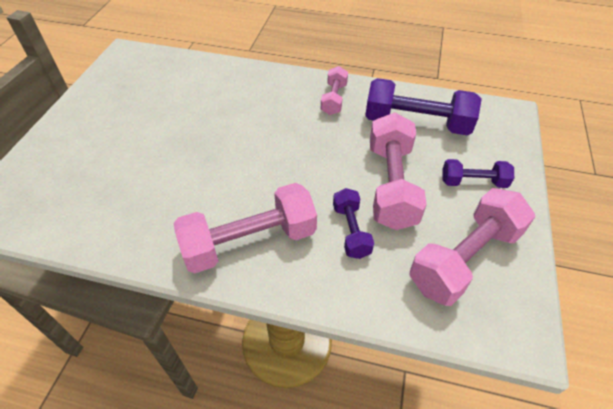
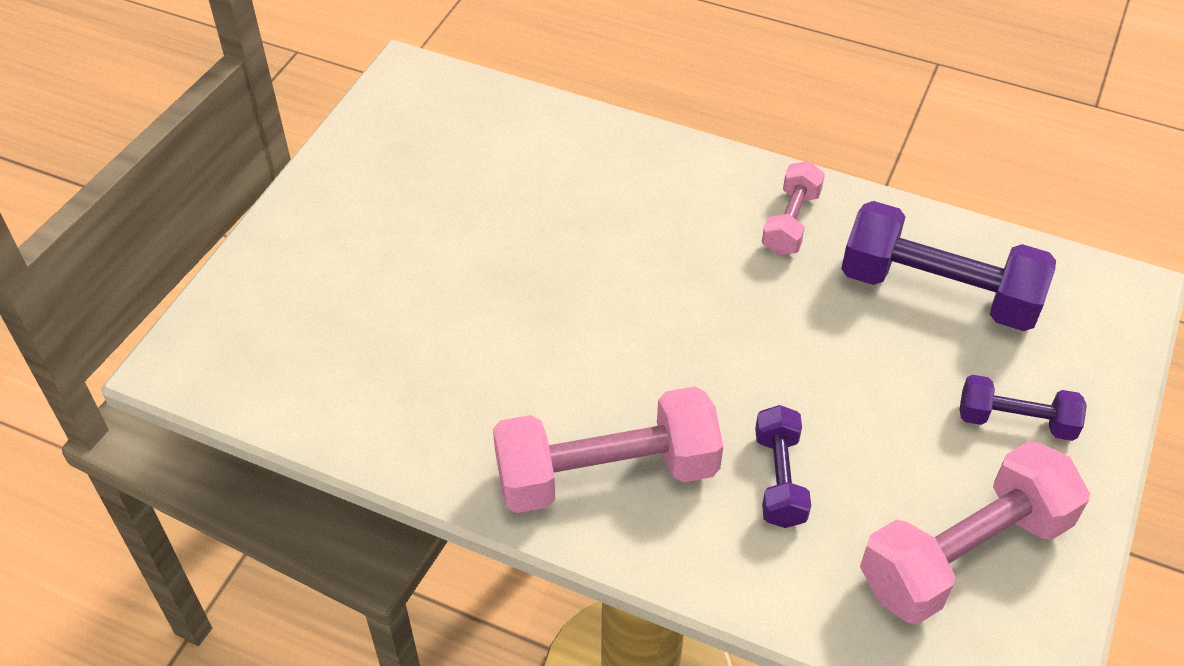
camera: 10 degrees right, 0 degrees up
(391, 185) = (865, 406): pink dumbbell -> none

